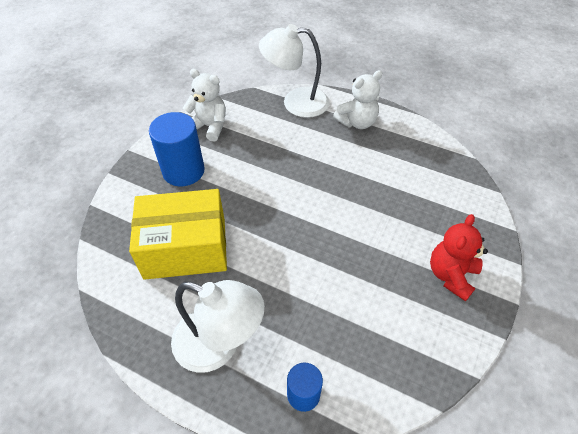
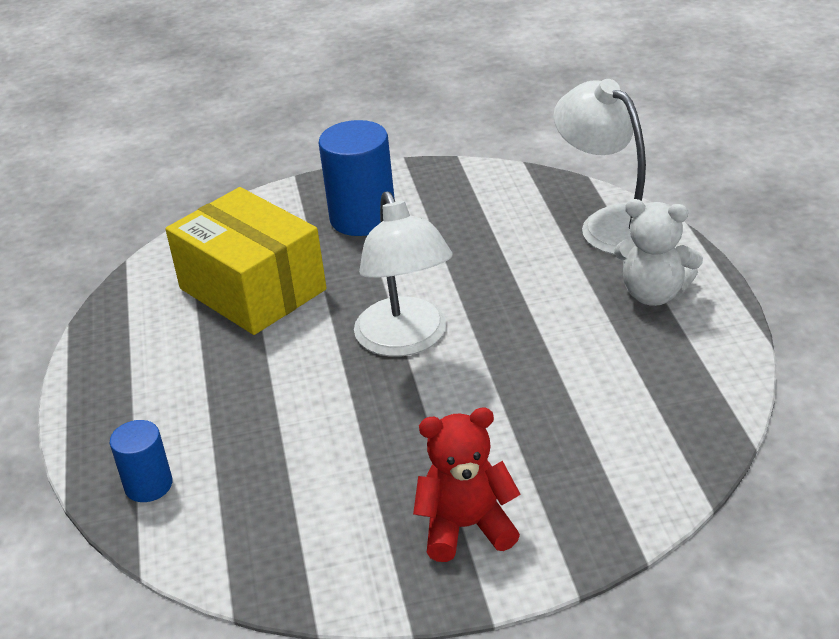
camera: 55 degrees right, 15 degrees down
(209, 127) = (461, 190): white teddy bear -> none
(219, 345) = (151, 388): white lamp -> white lamp (406, 340)

